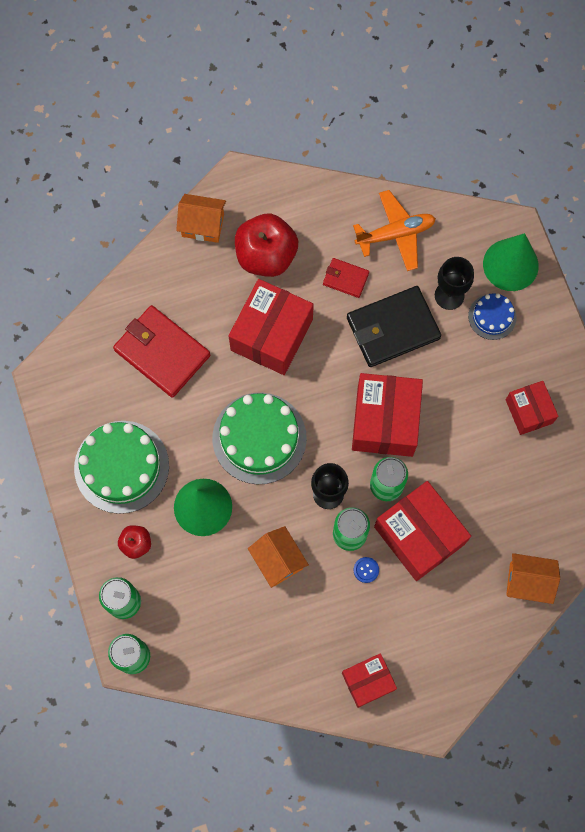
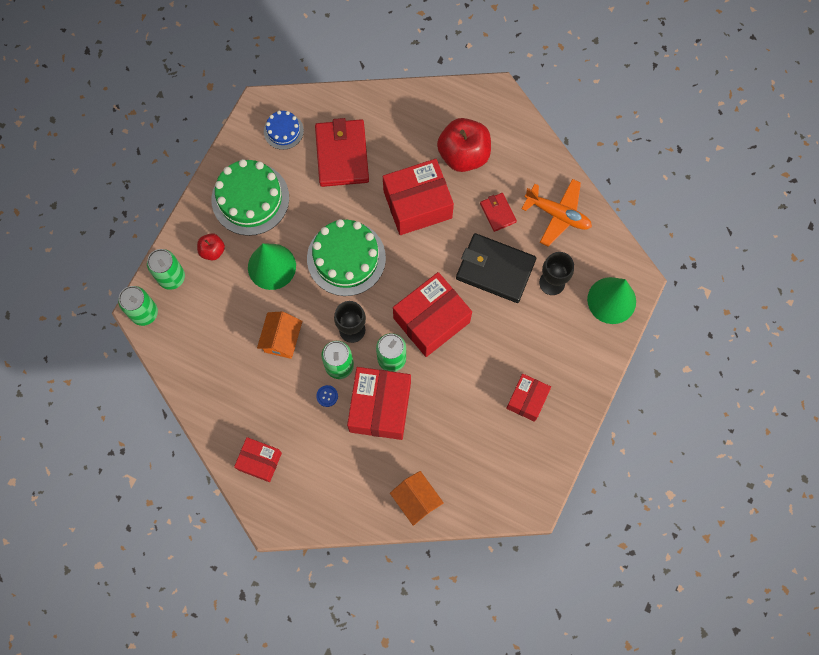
camera: 45 degrees right, 0 degrees up
(203, 225) = (444, 102): orange house -> none
(492, 317) = (565, 321): blue cake -> blue cake (283, 131)

